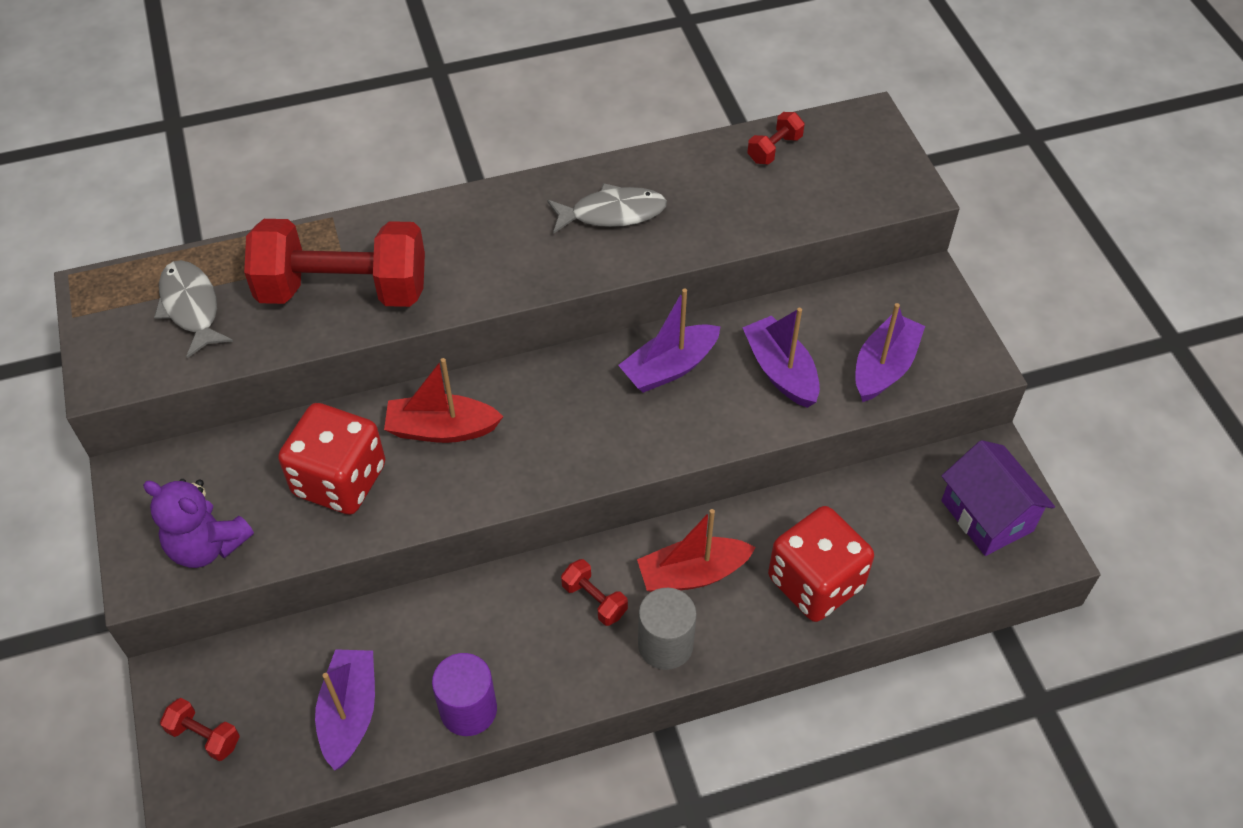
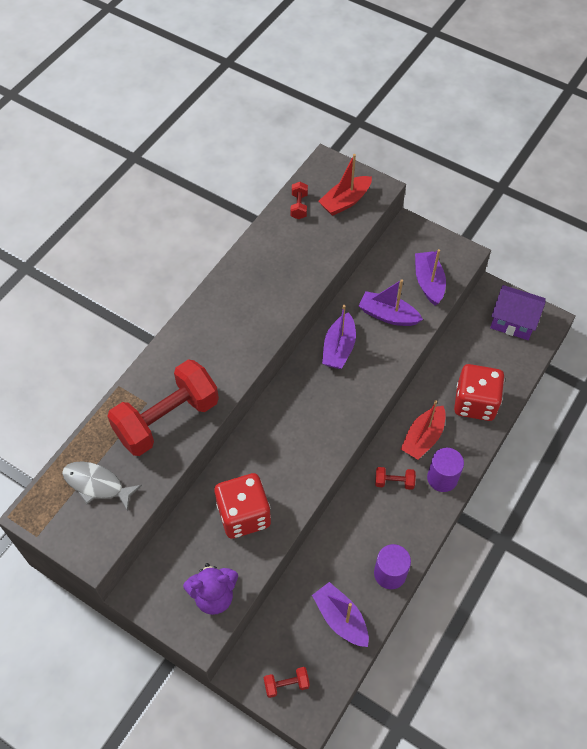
camera: 40 degrees left, 5 degrees up
(442, 429) = (266, 454): red boat -> red boat (345, 201)
(612, 213) = (257, 289): grey fish -> none
(665, 645) = (442, 478): grey cylinder -> purple cylinder

